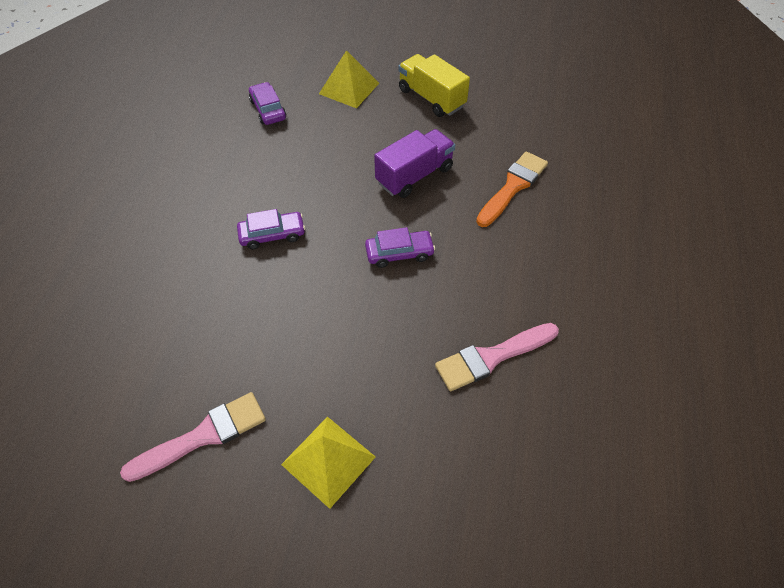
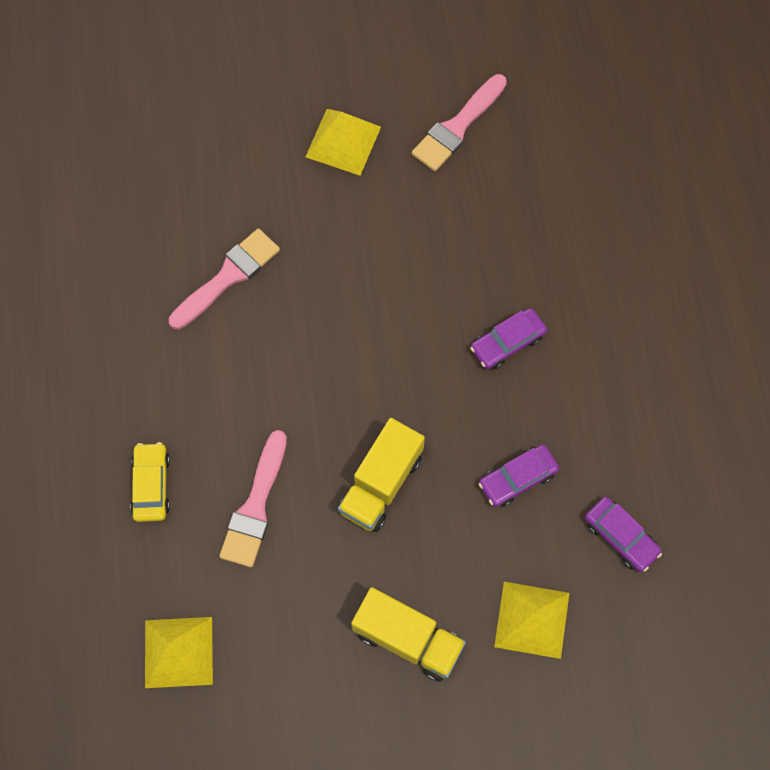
camera: 160 degrees right, 15 degrees up
(399, 253) = (358, 365): purple car -> purple car (517, 478)
(414, 175) = (381, 484): purple truck -> yellow truck
(513, 186) = (255, 506): orange brush -> pink brush
(586, 127) = (178, 652): none -> yellow pyramid
(592, 219) = (151, 485): none -> yellow car

